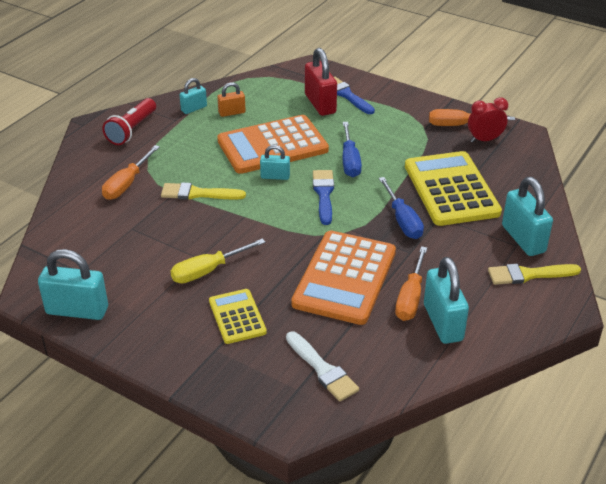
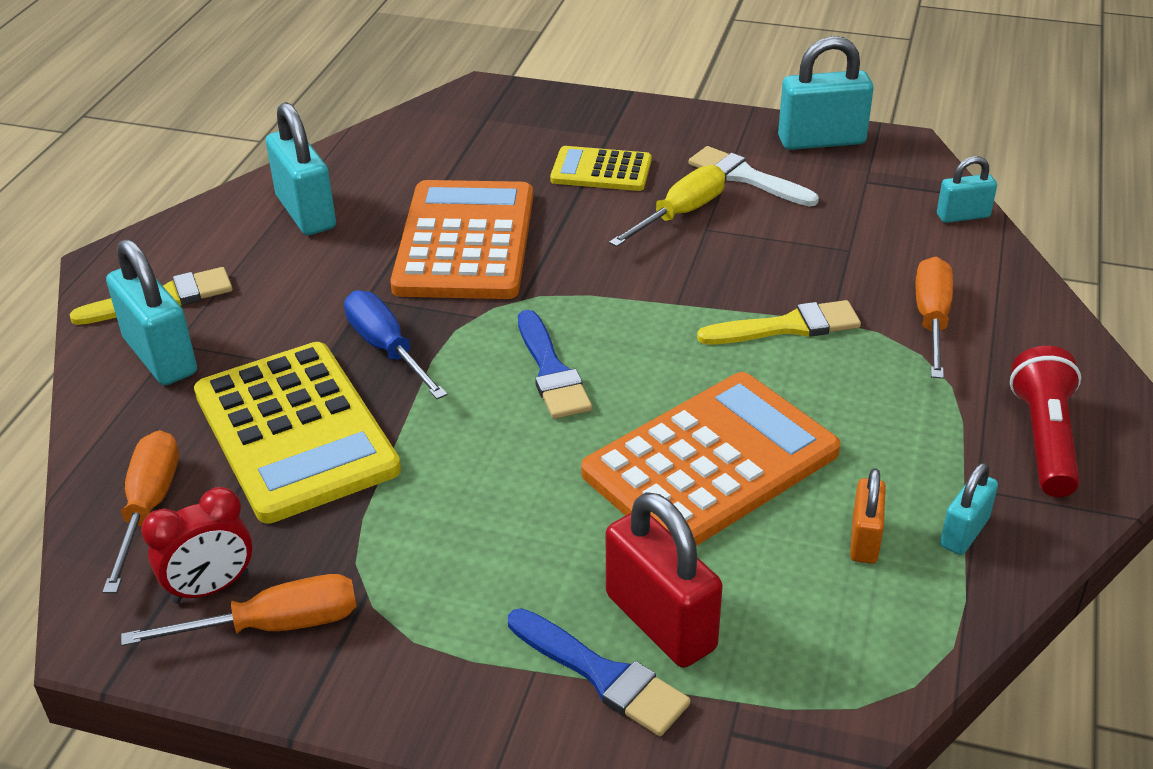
camera: 165 degrees right, 0 degrees up
(232, 113) = (864, 539): orange padlock -> orange padlock turned 45 degrees counterclockwise
(237, 317) = (601, 170): yellow calculator -> yellow calculator turned 135 degrees clockwise
(275, 176) = (664, 389): turquoise padlock -> turquoise padlock (963, 216)
(322, 369) = (462, 139): white brush -> white brush (746, 177)
(350, 161) = (524, 458): blue screwdriver -> none
(410, 297) = (357, 234): orange screwdriver -> orange screwdriver (149, 507)

